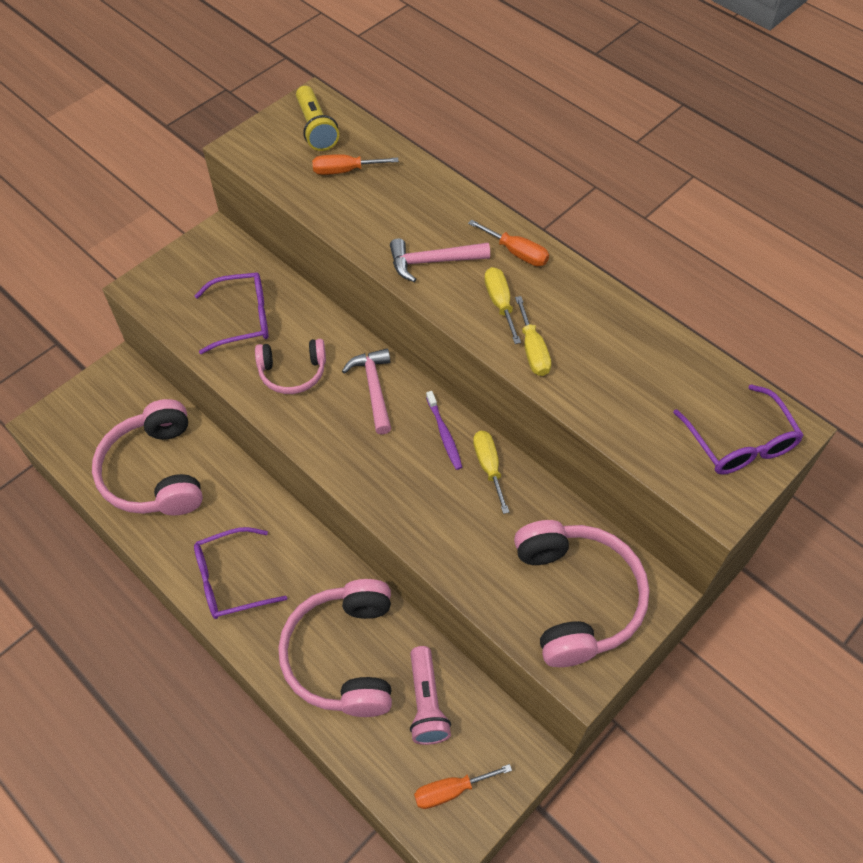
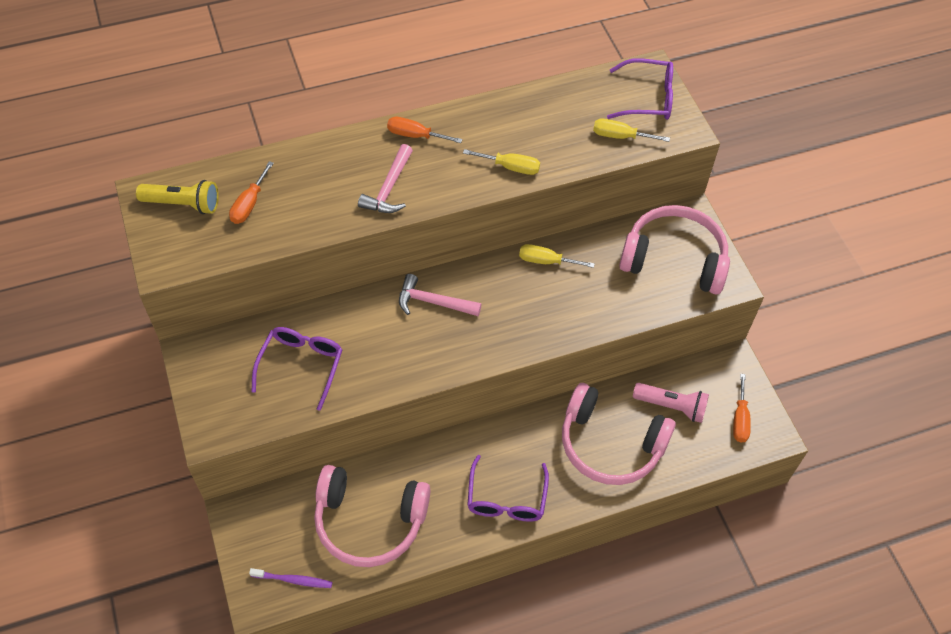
camera: 65 degrees left, 0 degrees up
(292, 372) = (382, 350): pink headphones -> none
(444, 434) = (502, 275): purple toothbrush -> purple toothbrush (293, 580)
(500, 303) = (456, 166): yellow screwdriver -> yellow screwdriver (620, 136)
(517, 253) = (415, 135): orange screwdriver -> orange screwdriver turned 135 degrees counterclockwise

